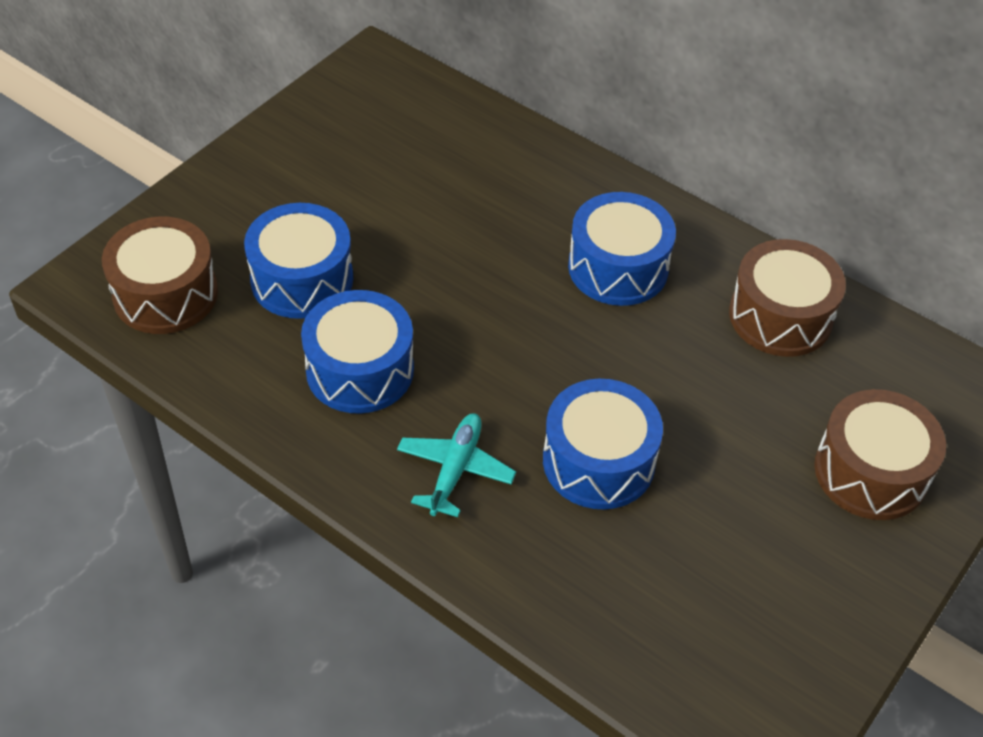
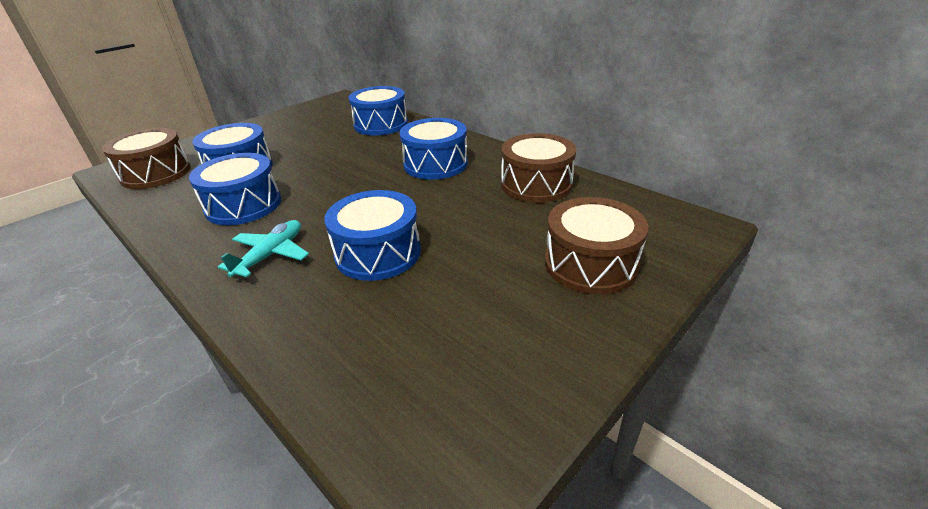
camera: 10 degrees right, 15 degrees down
(488, 153) = (381, 124): none -> blue drum

